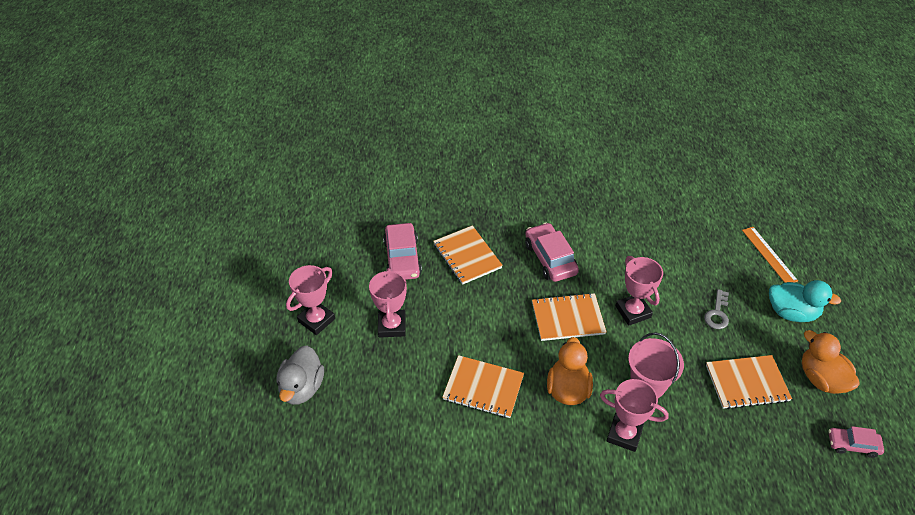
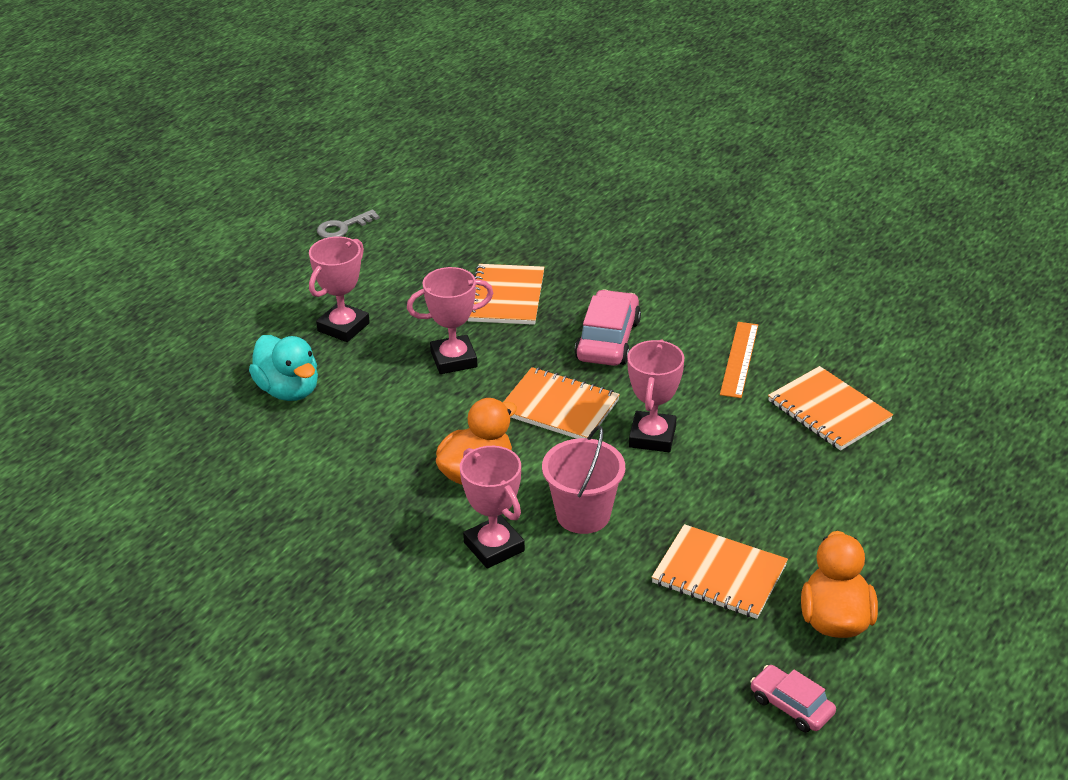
camera: 35 degrees right, 10 degrees down
(302, 388) = (189, 341): grey duck -> none
(316, 320) = (269, 288): pink trophy -> pink trophy (454, 359)
(402, 258) = (427, 269): pink car -> none
(483, 388) = (379, 427): orange notebook -> orange notebook (829, 411)
(717, 313) = (769, 487): grey key -> grey key (343, 227)
(769, 255) = (929, 459): orange ruler -> orange ruler (739, 359)
(791, 313) = (882, 534): turquoise duck -> turquoise duck (289, 390)

